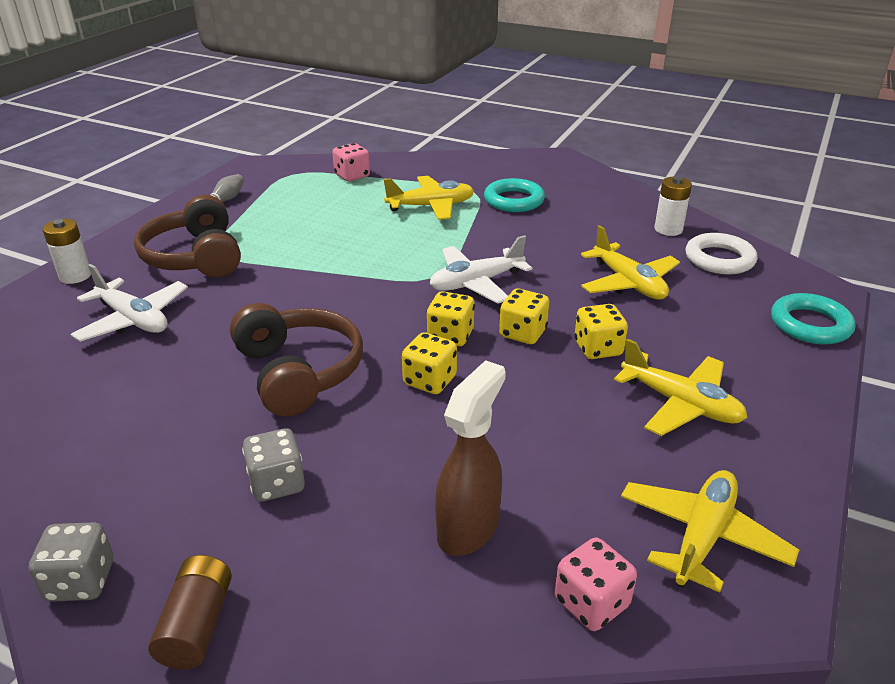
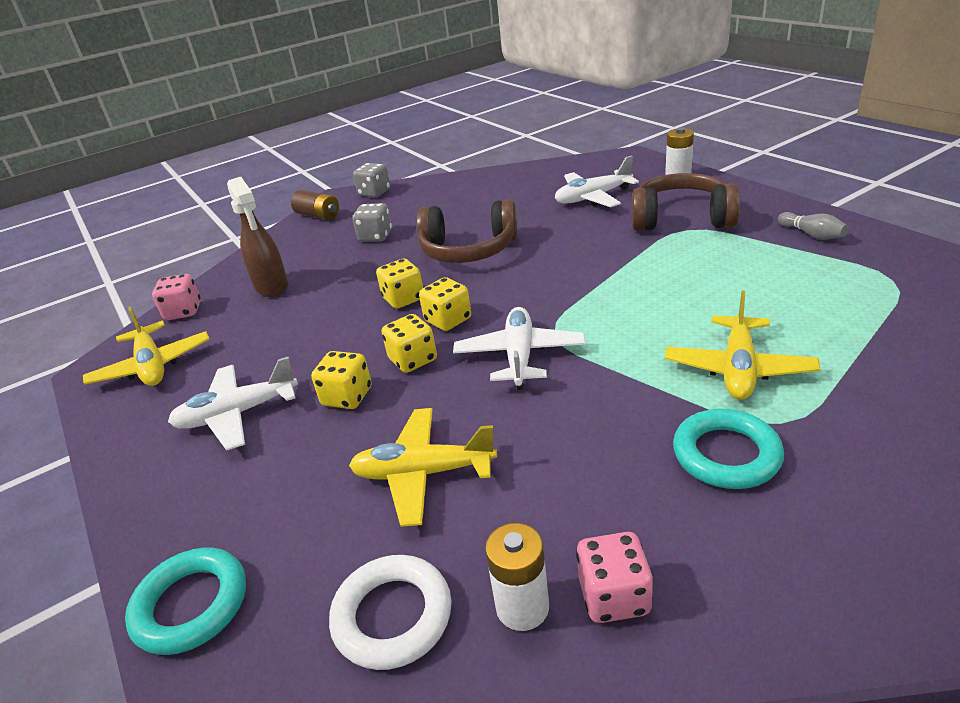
camera: 125 degrees right, 0 degrees up
(352, 176) = (874, 322): pink dice -> pink dice (614, 596)
(680, 404) = (237, 414): yellow plane -> white plane

